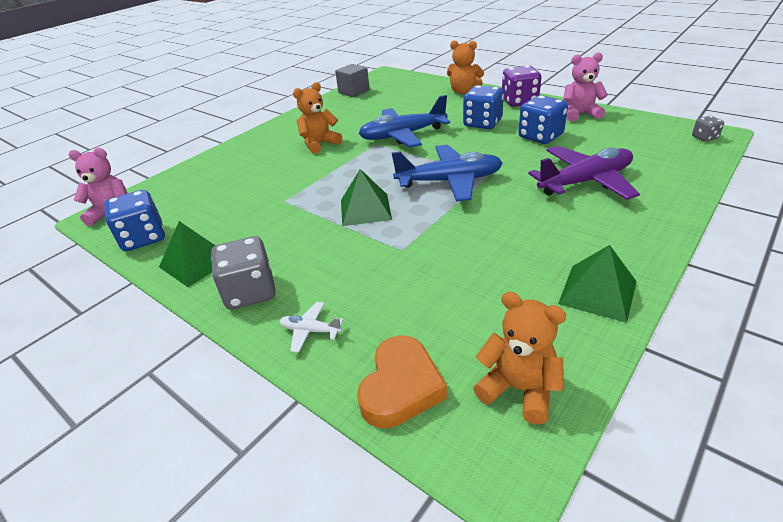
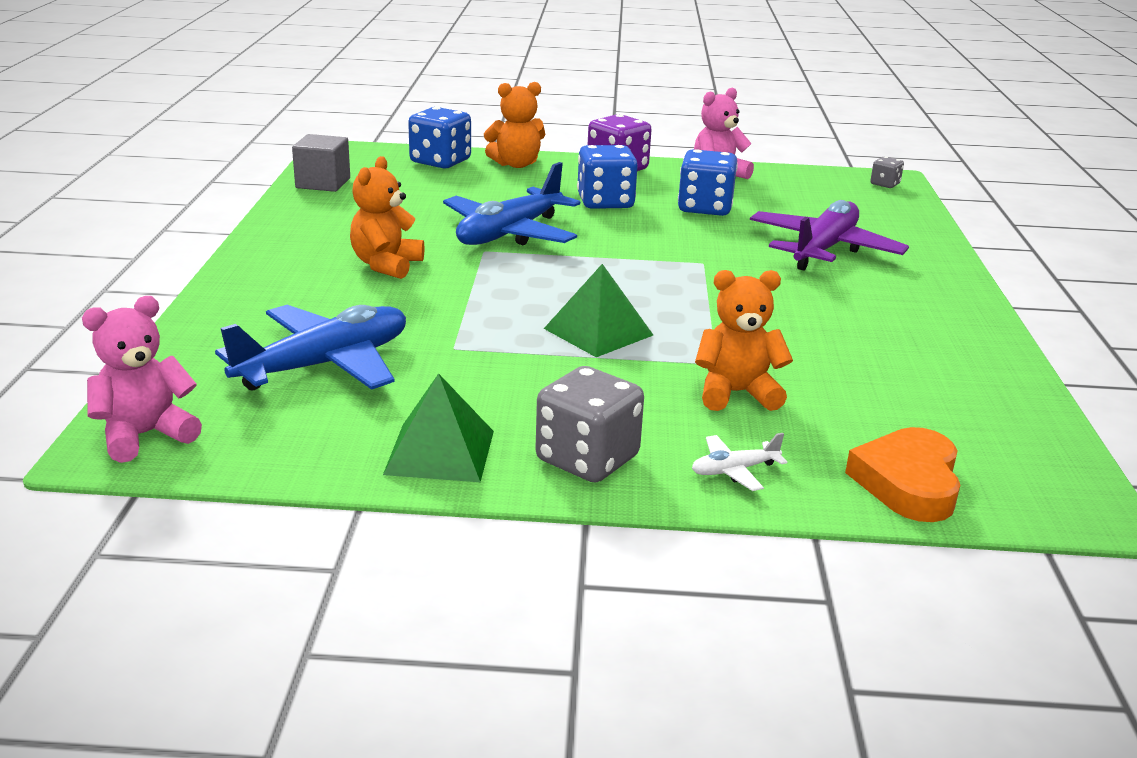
camera: 40 degrees left, 10 degrees down
(143, 238) = (280, 449): blue dice -> blue dice (440, 161)
(401, 387) = (908, 483): orange heart -> orange heart turned 150 degrees counterclockwise
(449, 181) = (663, 278): blue plane -> blue plane (324, 365)
(518, 389) = (1011, 446): orange teddy bear -> orange teddy bear (736, 393)
(597, 292) = (971, 349): green pyramid -> none

